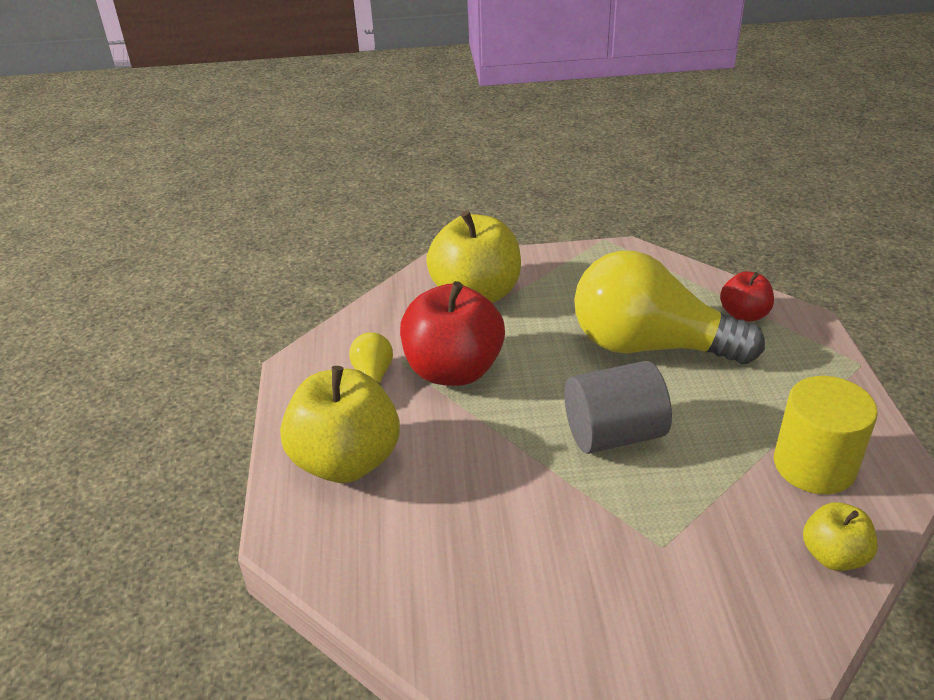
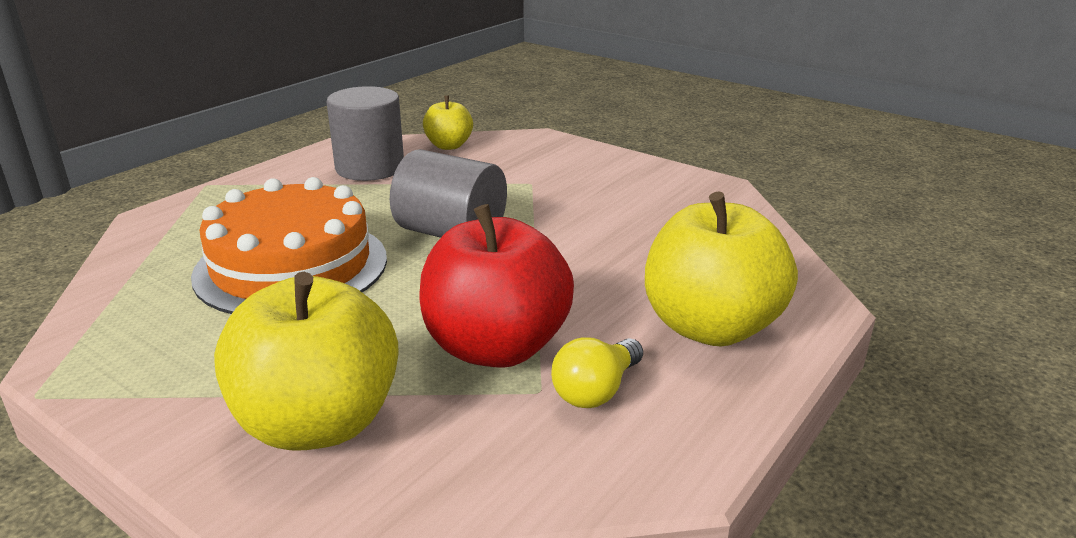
camera: 140 degrees left, 10 degrees down
(650, 345) = (291, 266): yellow light bulb -> orange cake
(744, 314) = (171, 244): red apple -> none
(814, 465) = (370, 168): yellow cylinder -> grey cylinder

